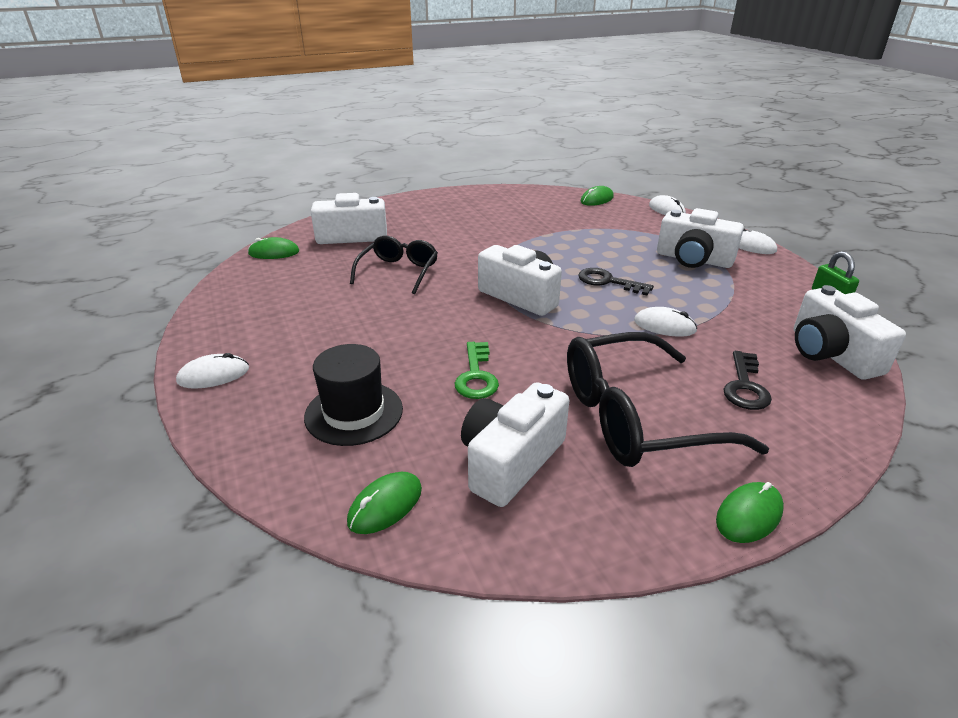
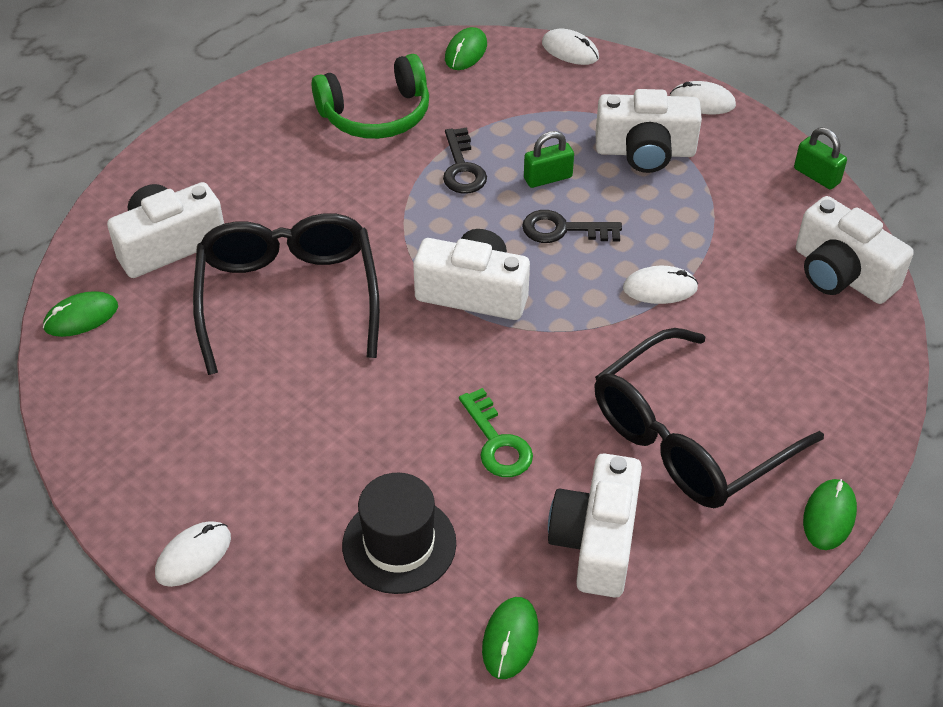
camera: 25 degrees left, 15 degrees up
(398, 272) = (288, 299): black glasses -> black glasses, size x1.66
(521, 212) = (376, 114): none -> green headphones
(613, 257) = (548, 178): none -> green padlock
(745, 386) = (774, 354): black key -> black key (462, 168)

